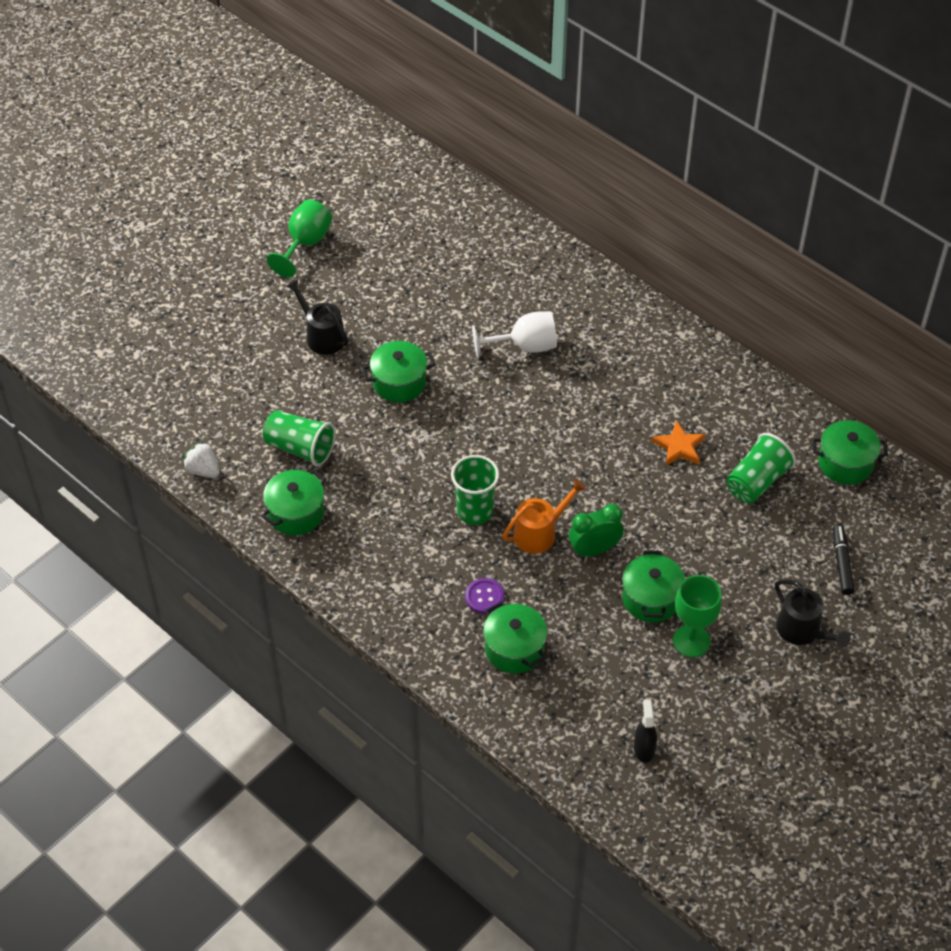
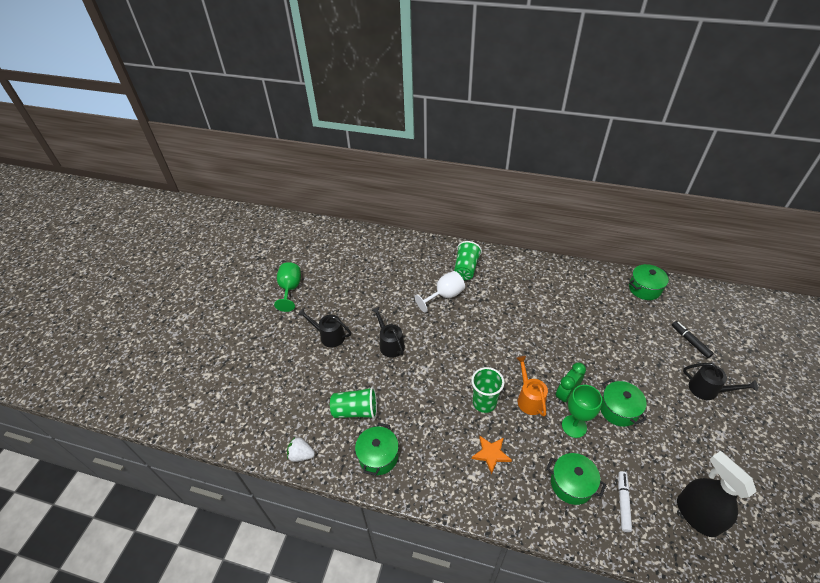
camera: 25 degrees left, 5 degrees down
(399, 382) = (390, 344): green pot -> black watering can
(484, 597) = (529, 457): purple button -> none
(539, 533) = (529, 399): orange watering can -> orange watering can turned 45 degrees counterclockwise
(562, 696) = (623, 503): none -> white marker
(644, 748) = (696, 515): black spray bottle -> black spray bottle, size x2.02
(679, 447) = (561, 315): orange star -> orange star (491, 454)
(691, 641) = (660, 425): green goblet -> green goblet (574, 426)
(757, 481) = (613, 316): green cup -> green cup (466, 268)

